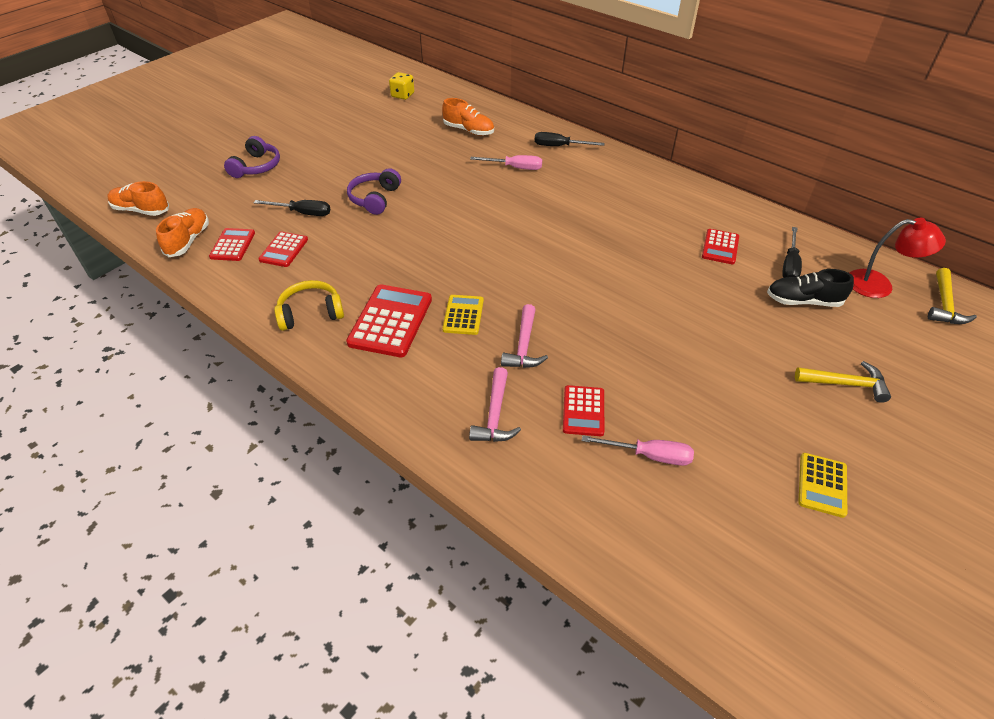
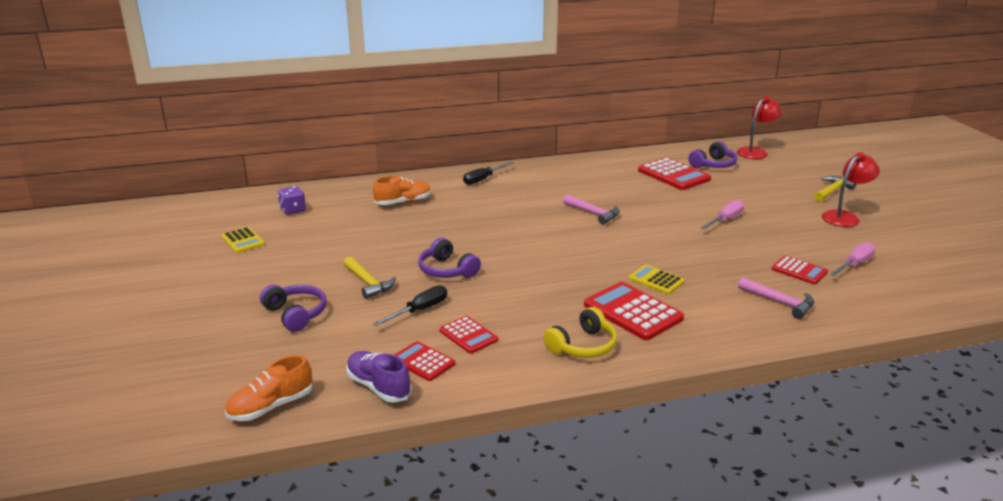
camera: 55 degrees left, 20 degrees down
(188, 240) = (378, 387): orange shoe -> purple shoe
(311, 313) = (583, 346): yellow headphones -> yellow headphones turned 150 degrees counterclockwise
(402, 95) = (293, 210): yellow dice -> purple dice
(515, 168) = (488, 203): pink screwdriver -> pink screwdriver (725, 220)
(524, 346) = (714, 269): pink hammer -> pink hammer (594, 213)
(720, 247) = (673, 175): red calculator -> red calculator, size x1.69
(778, 415) = (845, 217): none -> red lamp
(789, 265) = (713, 165): black screwdriver -> purple headphones
(803, 301) = (751, 174): black shoe -> none
(822, 485) = (907, 226): yellow calculator -> yellow calculator (243, 241)
(944, 305) = (787, 145): yellow hammer -> yellow hammer (368, 283)

